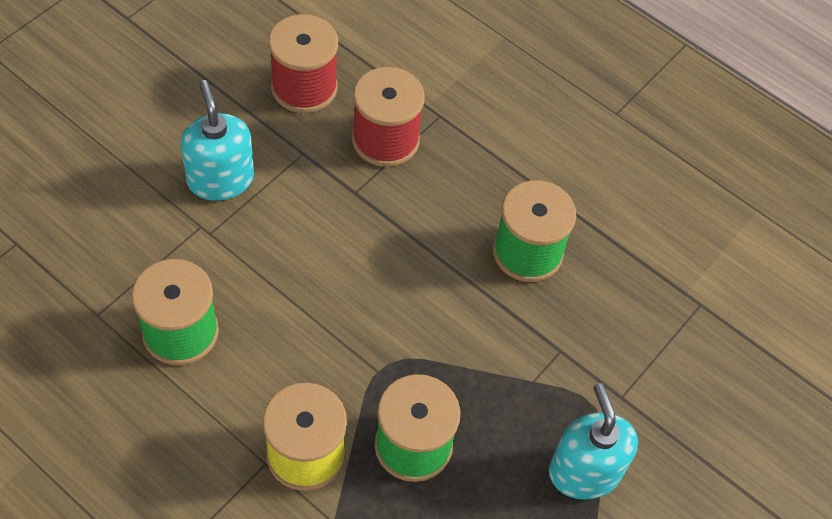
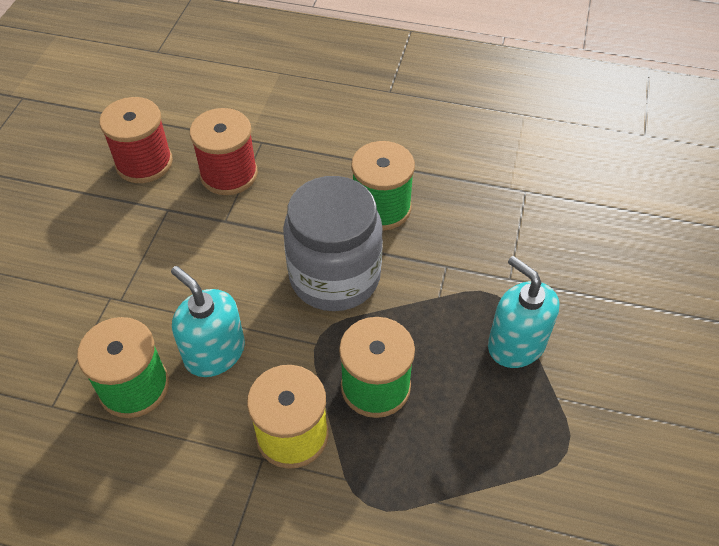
camera: 20 degrees left, 5 degrees down
(220, 179) = (109, 255): turquoise soap dispenser -> turquoise soap dispenser (214, 352)
(435, 308) = (334, 276): none -> grey jar

